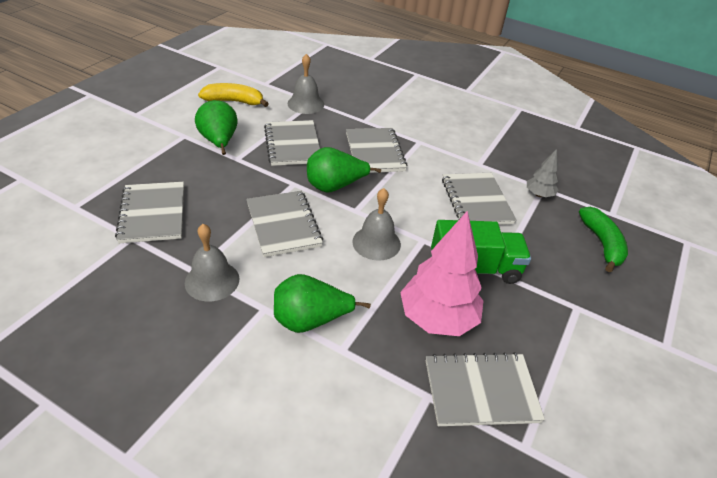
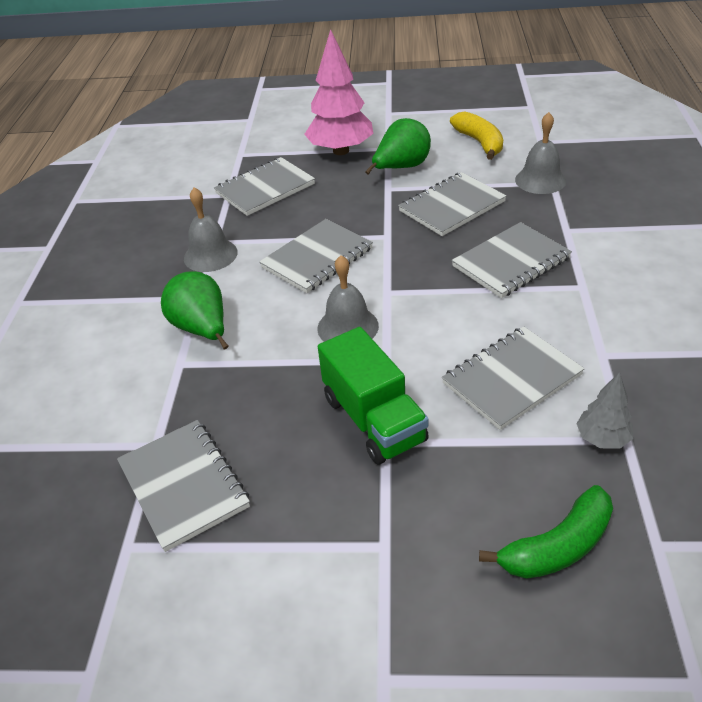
camera: 70 degrees right, 0 degrees up
(335, 186) = (412, 262): green pear -> none
(437, 319) = (266, 415): pink tree -> pink tree (341, 151)

